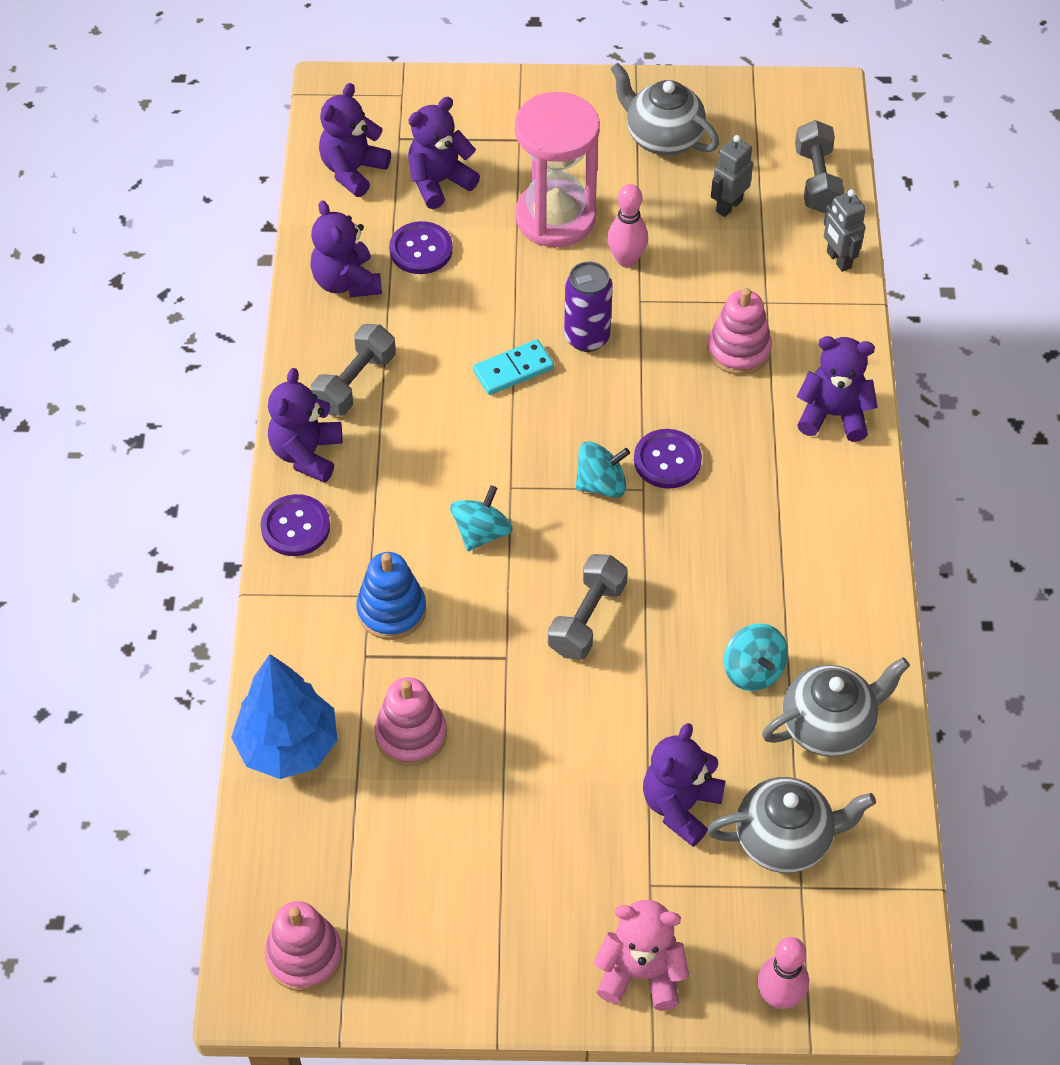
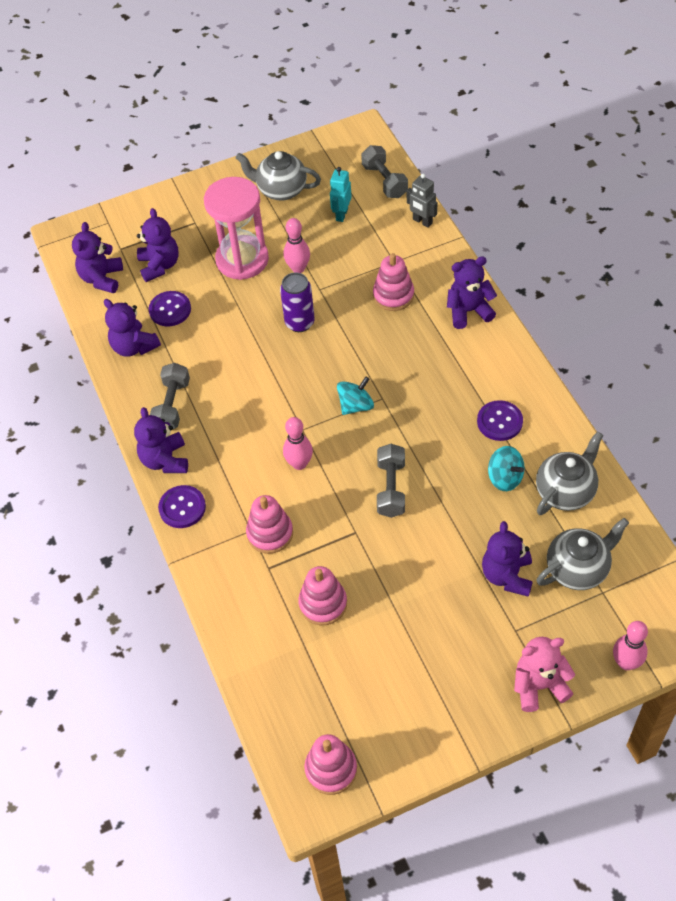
camera: 20 degrees left, 0 degrees up
(288, 746) = (250, 644): blue tree -> none
(391, 610) = (270, 533): blue stacking toy -> pink stacking toy
(439, 182) = (159, 265): purple teddy bear -> purple teddy bear turned 135 degrees clockwise
(481, 532) = (299, 463): turquoise spinning top -> pink bowling pin
(513, 369) = (265, 359): turquoise domino -> none
(667, 460) = (387, 376): purple button -> purple button (499, 422)
(728, 206) = (341, 214): grey robot -> turquoise robot

